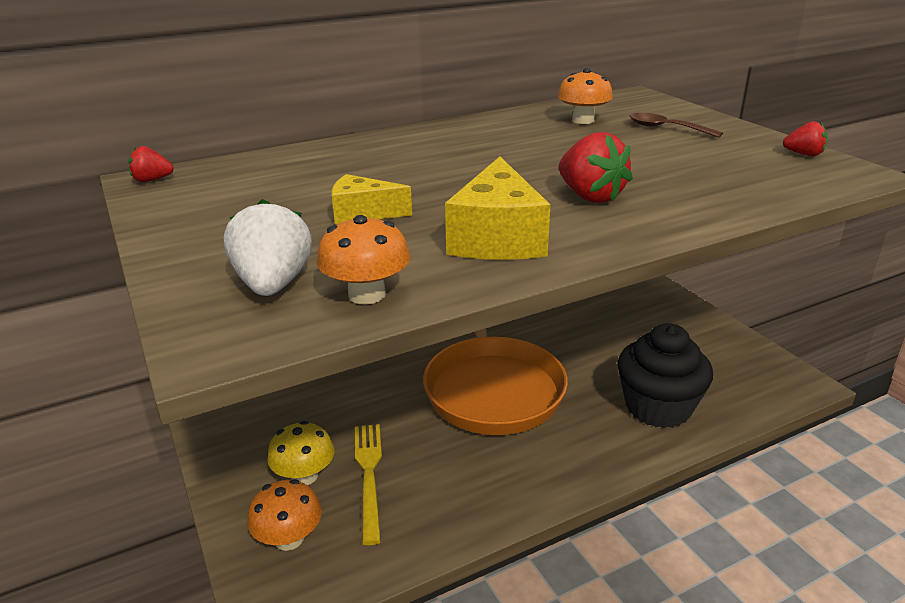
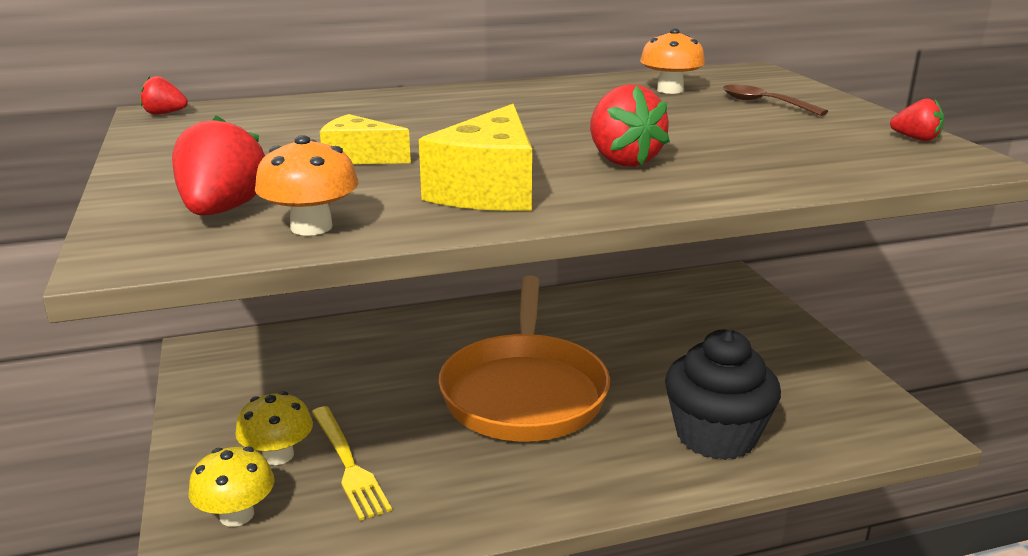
camera: 10 degrees right, 5 degrees down
(273, 285) = (222, 210): white strawberry -> red strawberry
(289, 538) = (237, 515): orange mushroom -> yellow mushroom
(369, 475) = (348, 464): yellow fork -> yellow fork turned 150 degrees clockwise

